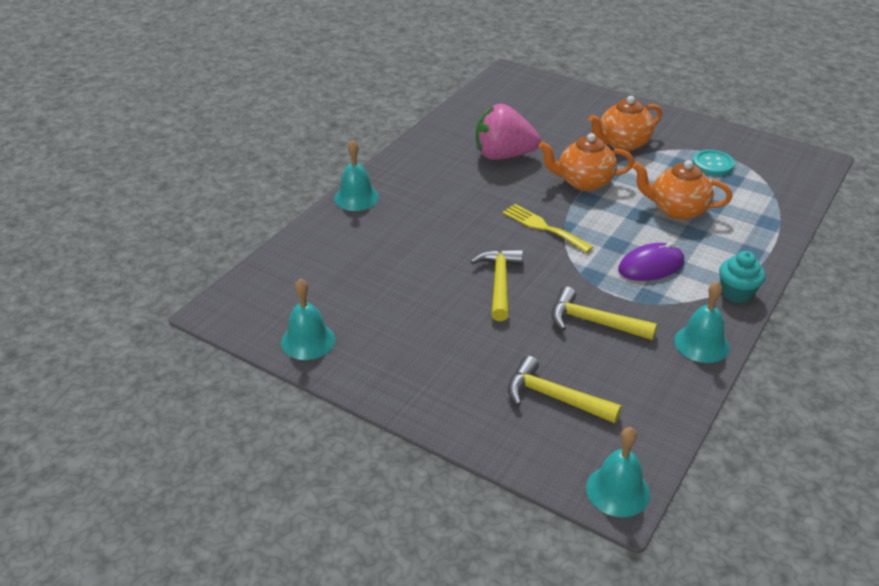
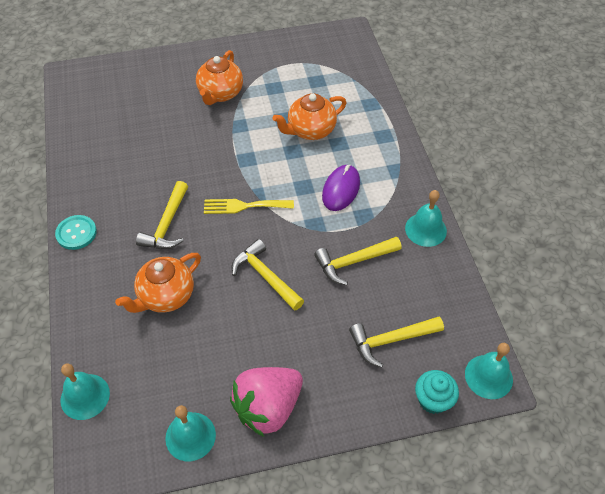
camera: 45 degrees left, 15 degrees up
(356, 198) = (79, 278): turquoise bell -> turquoise bell (85, 396)
(463, 203) = (167, 224): none -> yellow hammer
(503, 155) = (149, 159): pink strawberry -> pink strawberry (268, 407)
(583, 182) = (230, 146): orange teapot -> orange teapot (166, 296)
(713, 164) = (294, 75): turquoise button -> turquoise button (76, 233)
(736, 293) = (406, 175): turquoise cupcake -> turquoise cupcake (433, 400)

